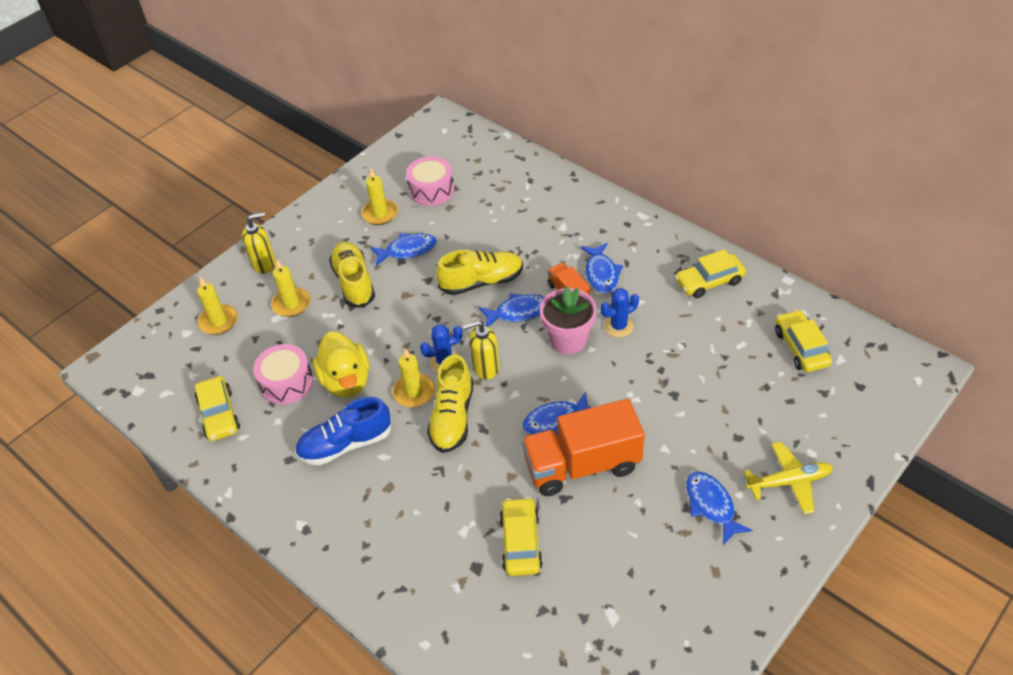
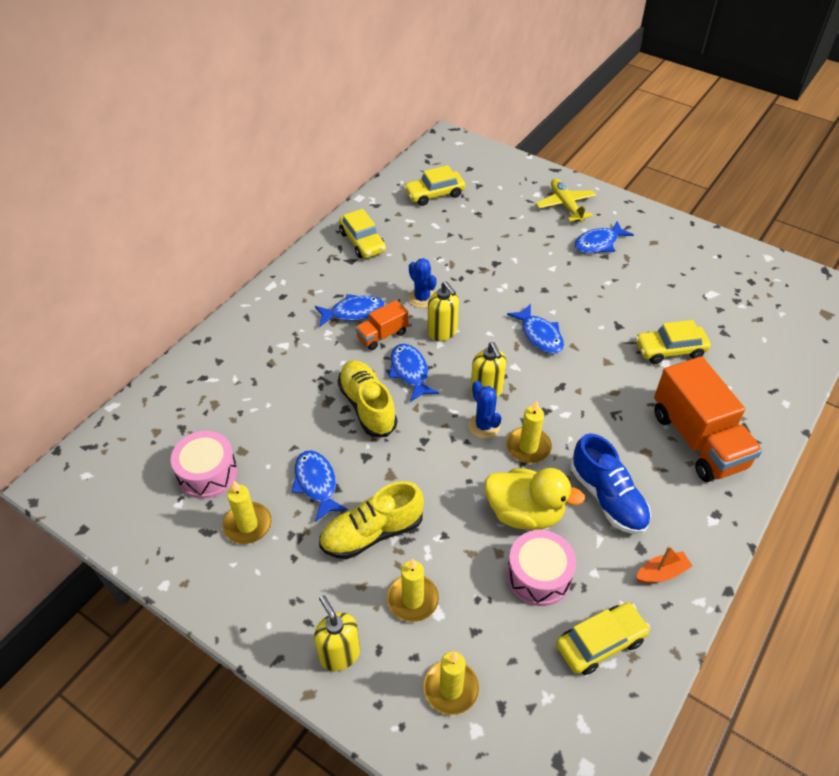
camera: 100 degrees left, 0 degrees up
(262, 470) = (661, 573): none -> orange boat
(346, 381) = (525, 513): yellow duck -> yellow duck turned 45 degrees clockwise
(452, 417) = (553, 411): yellow shoe -> none
(568, 340) = (442, 332): pink flower pot -> yellow soap dispenser
(582, 465) = (582, 316): orange truck -> orange truck (698, 440)

